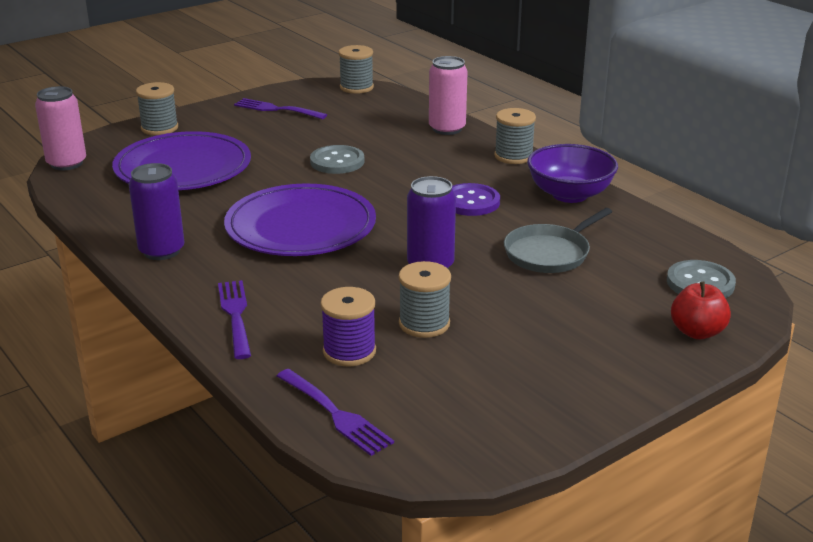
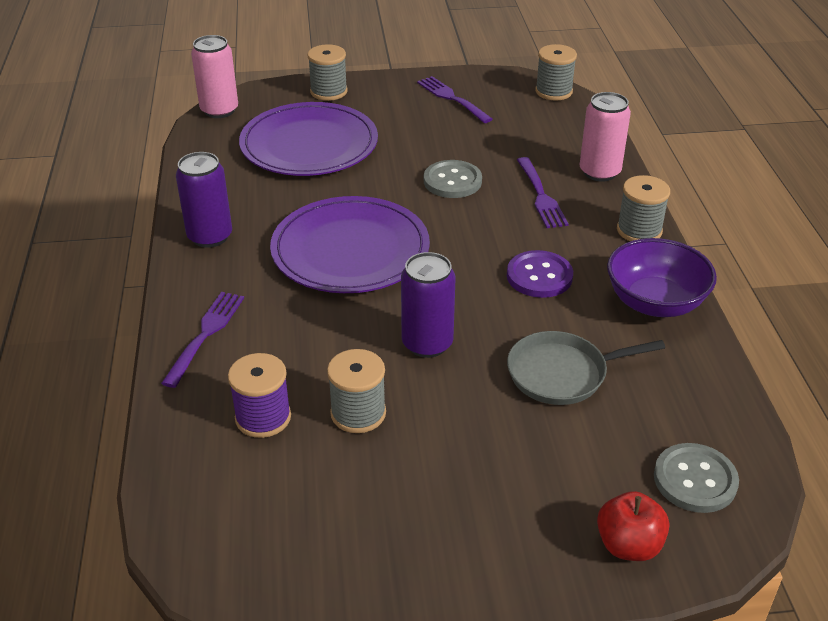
camera: 30 degrees right, 10 degrees up
(335, 414) = (188, 485): purple fork -> purple fork (540, 195)

